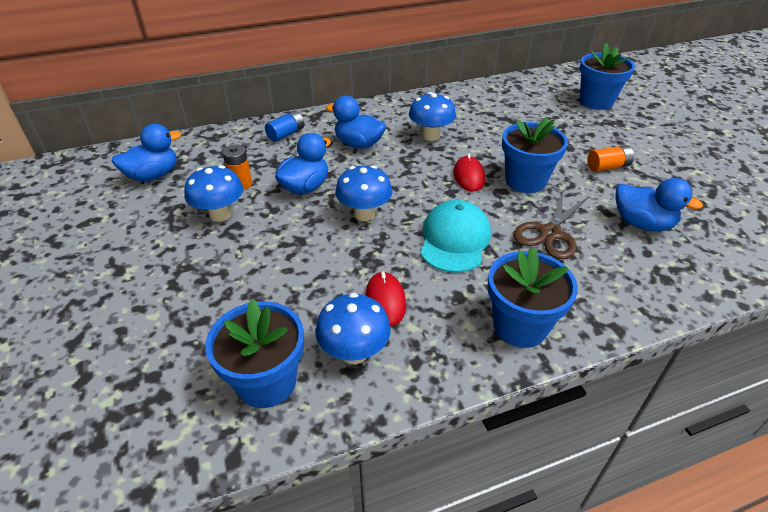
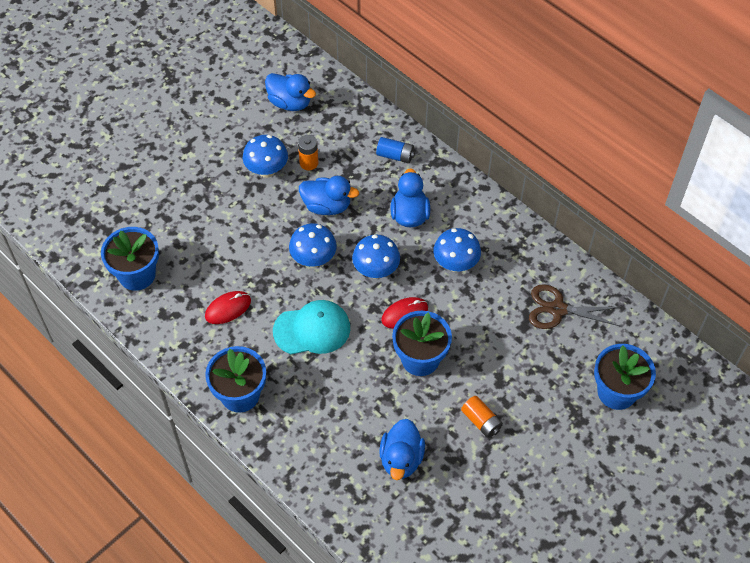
camera: 65 degrees right, 15 degrees up
(354, 352) = (177, 309): blue mushroom -> blue mushroom (376, 270)
(549, 233) = (353, 392): brown scissors -> brown scissors (557, 309)

